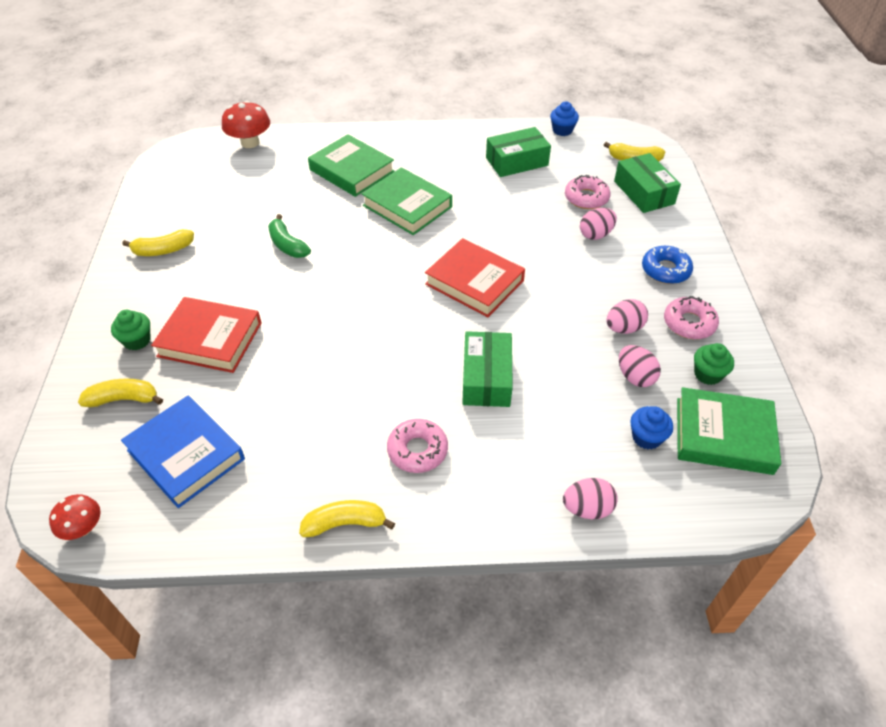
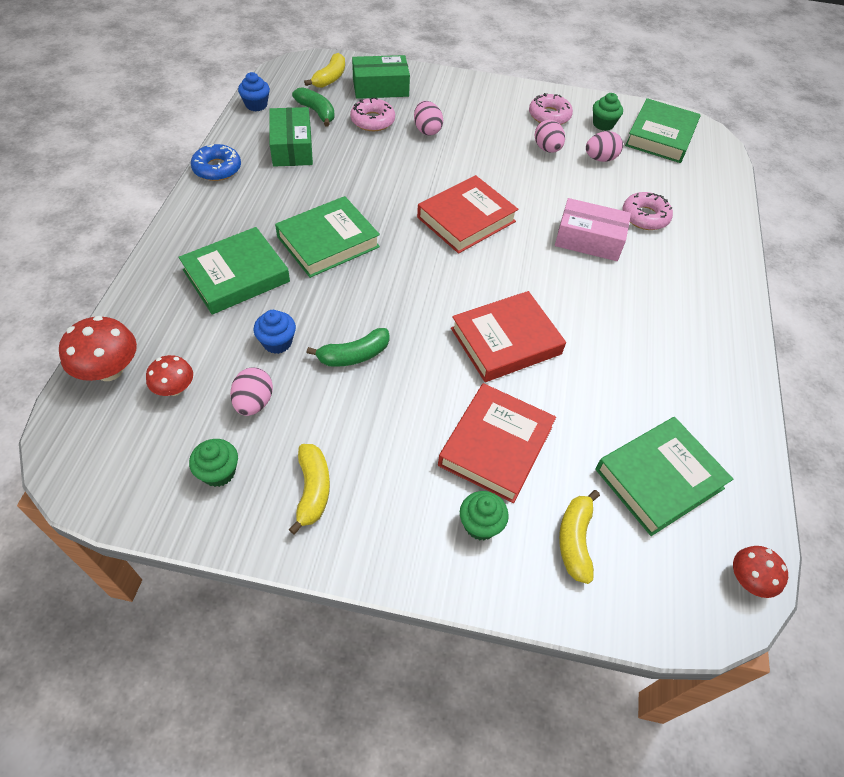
camera: 80 degrees left, 5 degrees up
(174, 207) = (218, 472): none -> green cupcake
(186, 455) = (659, 479): blue book -> green book
(240, 172) = (174, 388): none -> red mushroom
(325, 331) = (505, 341): none -> red book
(345, 523) = (738, 361): yellow banana -> none
(417, 450) = (664, 300): pink donut -> pink donut (645, 217)
(486, 378) = (589, 240): green box -> pink box
(576, 163) = (316, 112): none -> green banana
(587, 508) = (722, 218): pink egg -> pink egg (254, 402)
(646, 437) = (659, 171): blue cupcake -> blue cupcake (277, 342)
(665, 270) = (486, 108): blue donut -> blue donut (217, 168)

